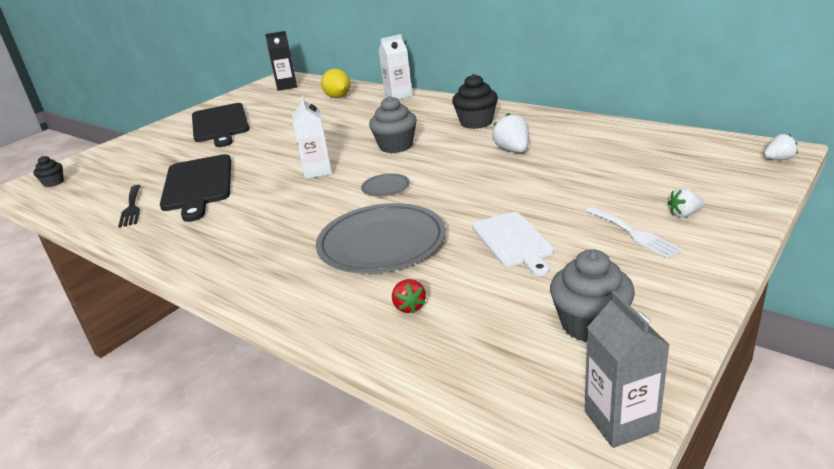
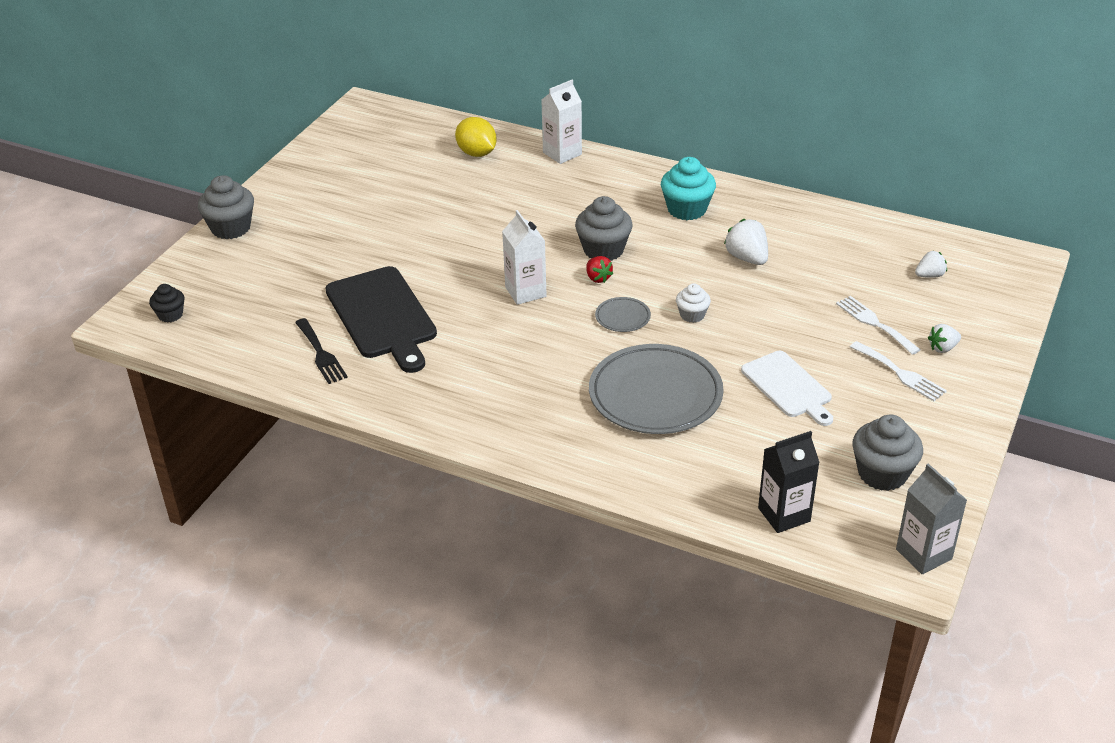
camera: 15 degrees left, 10 degrees up
(142, 136) = (231, 228): none -> grey cupcake
(220, 124) = (335, 206): black cutting board -> none
(287, 86) = (385, 126): black carton -> black carton (784, 515)
(409, 307) = (716, 466): red strawberry -> red strawberry (598, 278)
(446, 187) = (692, 315): none -> white cupcake
(476, 122) = (687, 209): black cupcake -> turquoise cupcake
(617, 194) = (874, 323): none -> white fork
(778, 159) = (1024, 272): white strawberry -> white strawberry (929, 275)

